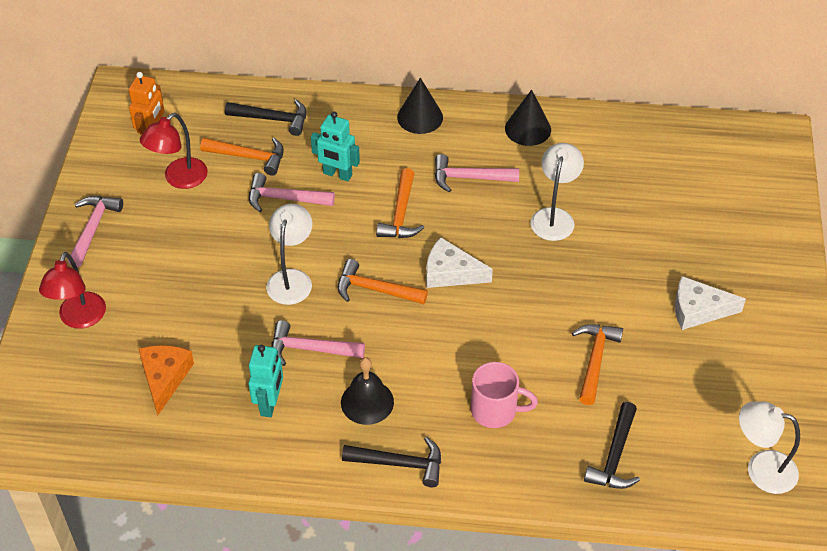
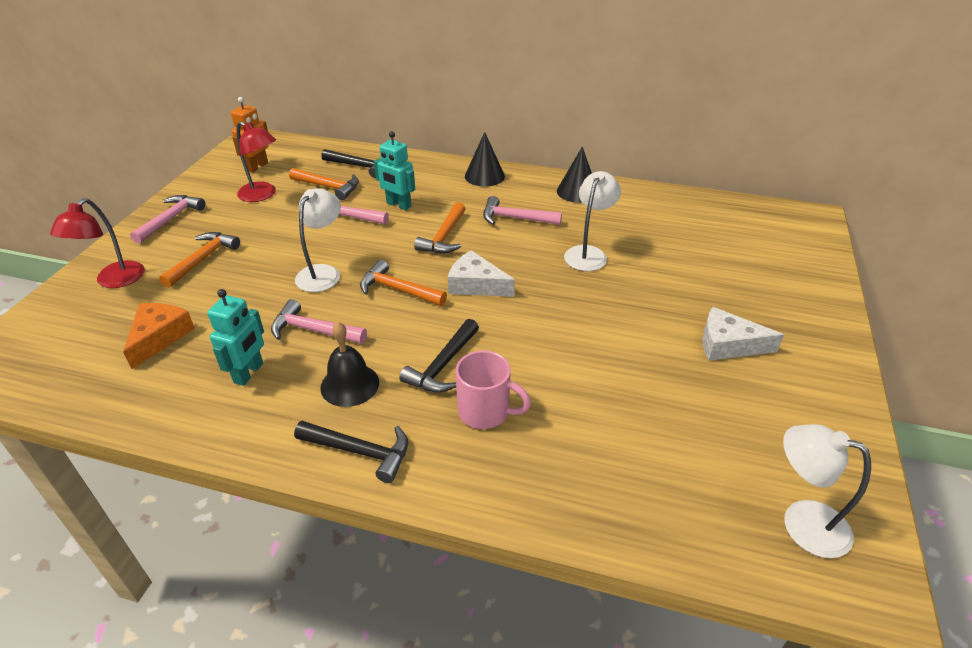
camera: 10 degrees right, 10 degrees down
(179, 179) = (262, 195): red lamp -> red lamp turned 105 degrees counterclockwise
(595, 360) = (608, 377): orange hammer -> orange hammer (203, 259)
(614, 456) = (615, 480): black hammer -> black hammer (443, 365)

